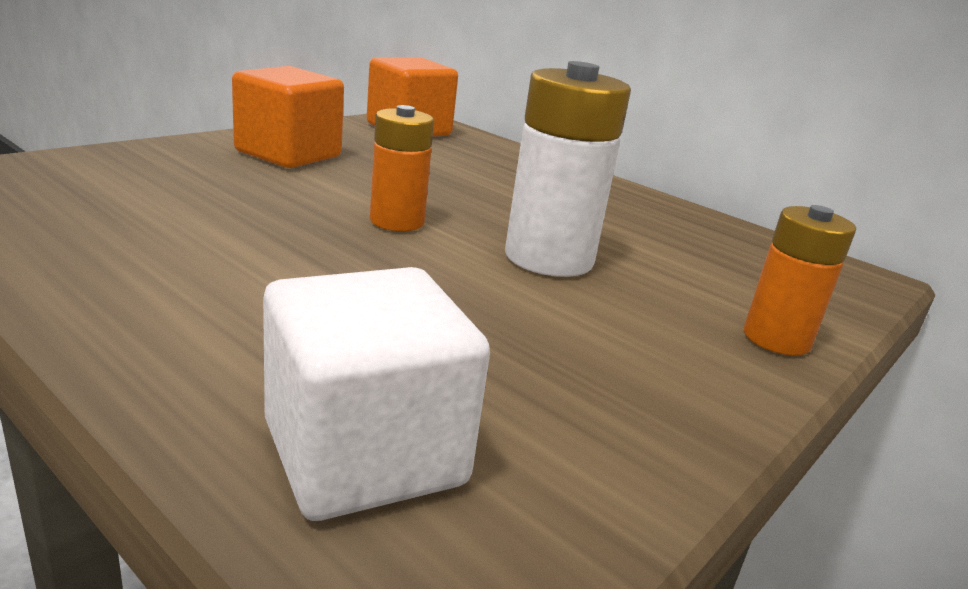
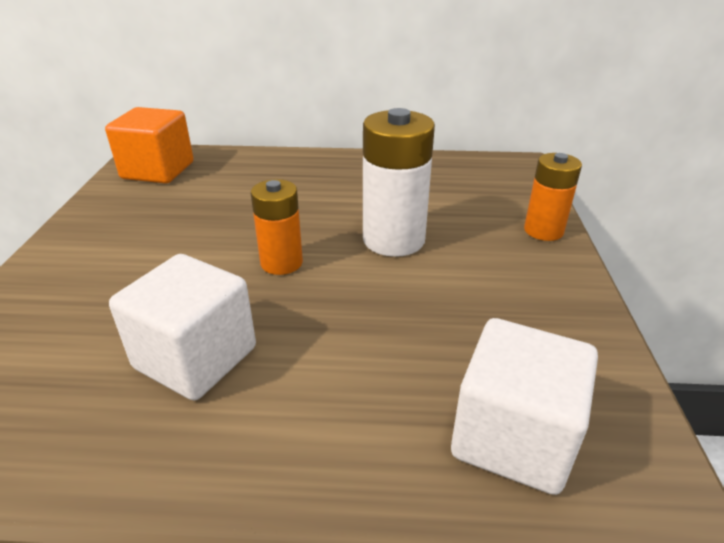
camera: 35 degrees left, 10 degrees up
(204, 237) = (196, 358): none -> white cube
(288, 154) = (118, 243): orange cube -> none

